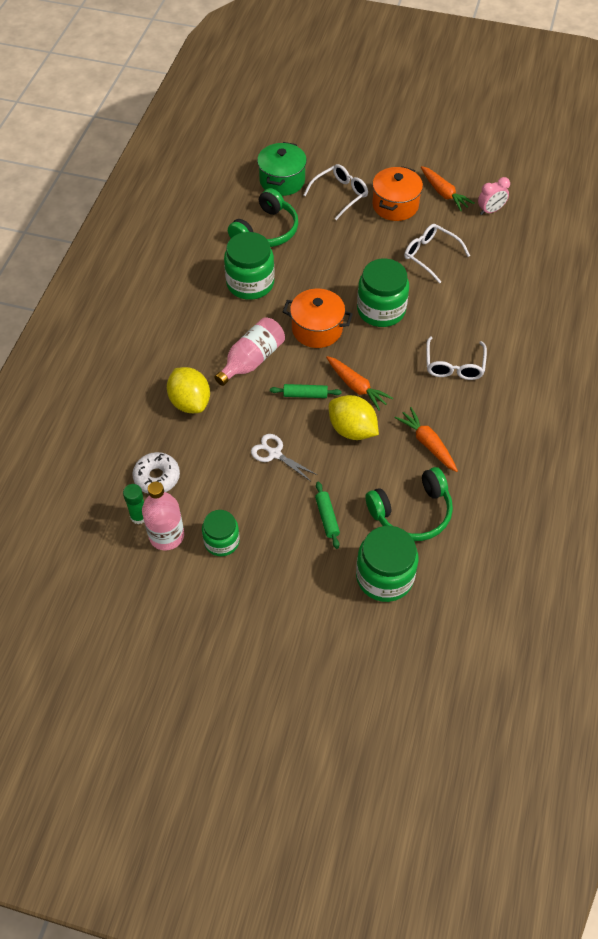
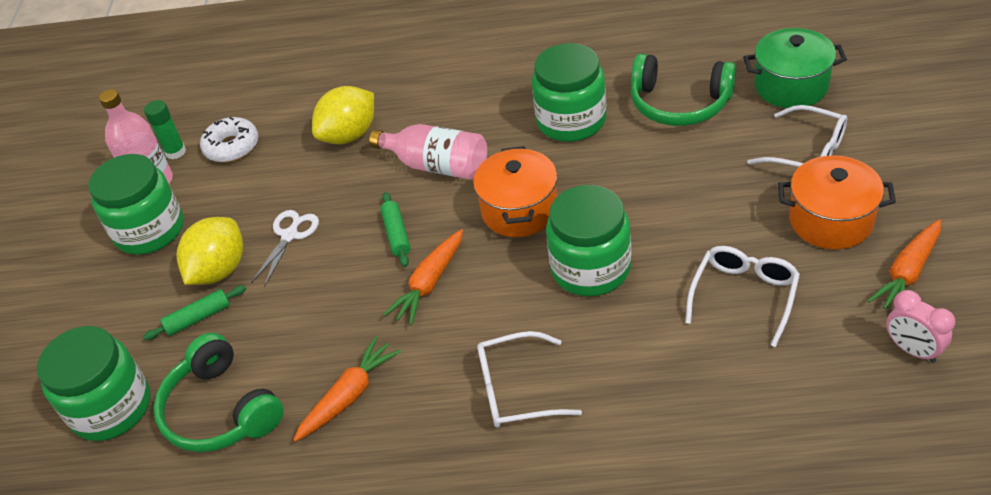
camera: 80 degrees right, 10 degrees down
(221, 541) = (150, 230): green jar -> green jar, size x1.59
(352, 429) = (351, 301): yellow lemon -> yellow lemon (219, 270)

